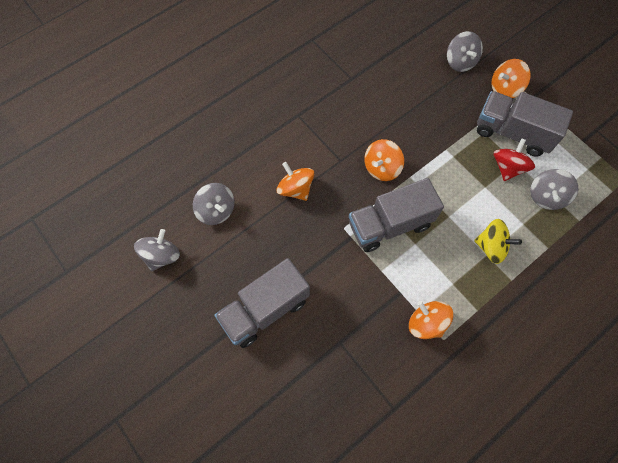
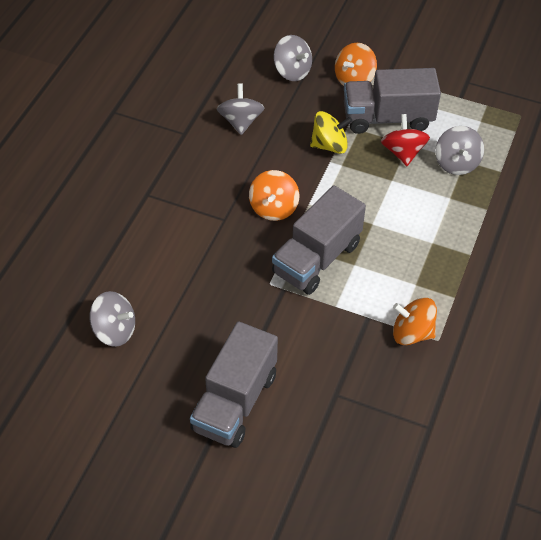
camera: 30 degrees left, 15 degrees down
(162, 256) = (79, 405): grey spinning top -> grey spinning top (240, 122)
(295, 189) = (192, 269): orange spinning top -> none
(491, 247) = (432, 233): yellow spinning top -> yellow spinning top (329, 145)

